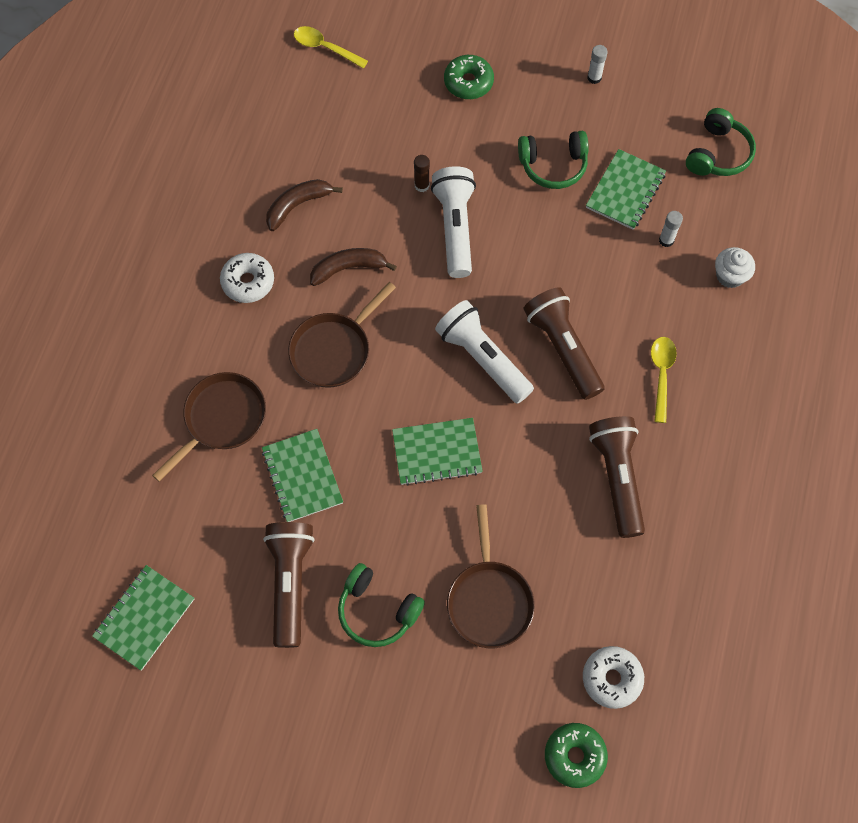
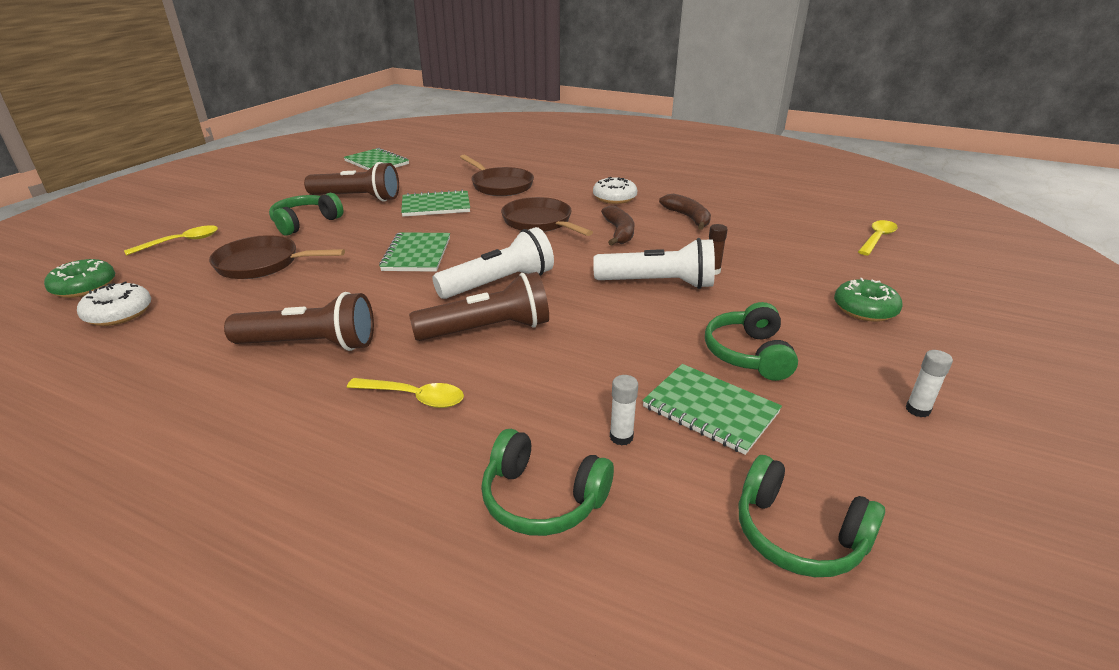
camera: 100 degrees right, 35 degrees down
(456, 728) = (180, 242): none -> yellow spoon
(730, 276) = (542, 499): white cupcake -> green headphones

